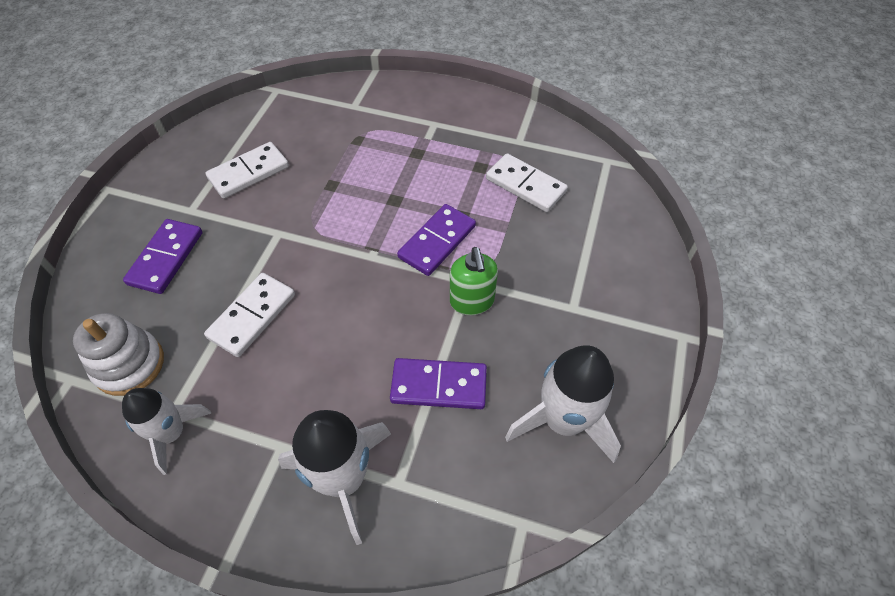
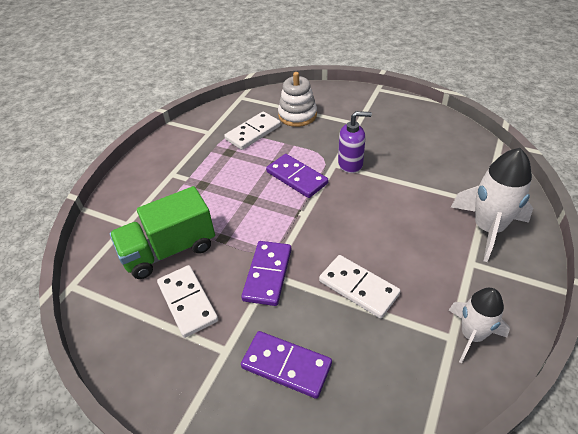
camera: 80 degrees left, 10 degrees down
(129, 365) = (409, 380): white stacking toy -> white stacking toy (297, 115)
(316, 146) = (169, 250): none -> green truck
(439, 386) = (415, 182): purple domino -> purple domino (268, 274)
(472, 301) = (350, 164): green soap dispenser -> purple soap dispenser
(563, 421) = (434, 135): white rocket -> none

